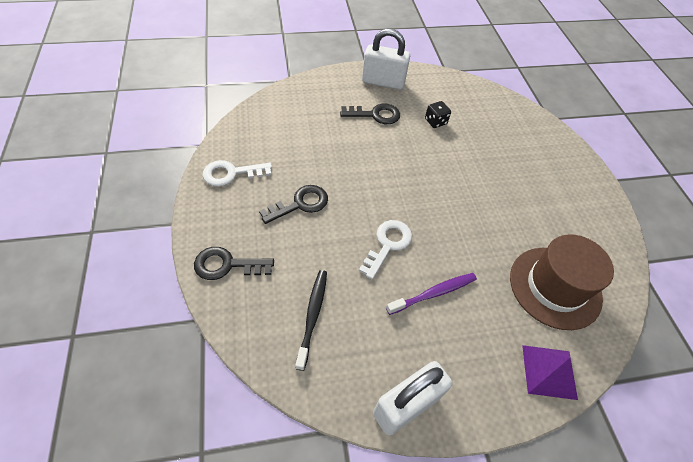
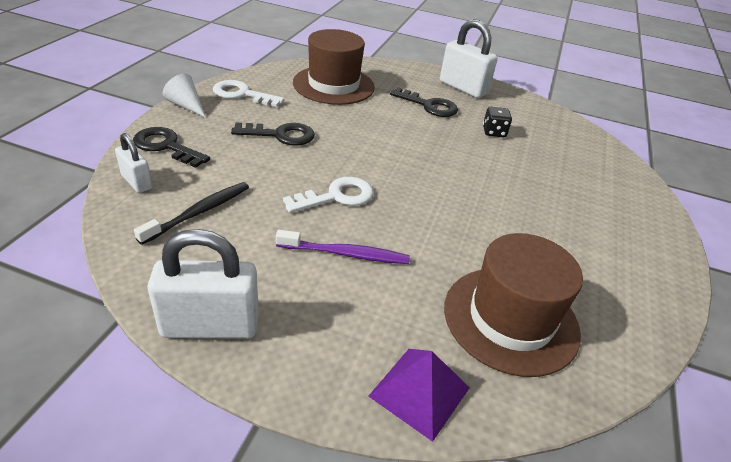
camera: 30 degrees right, 15 degrees down
(199, 211) = (186, 106): none -> white cone
(241, 314) = (137, 182): none -> white padlock
(291, 126) = (333, 85): none -> brown hat

